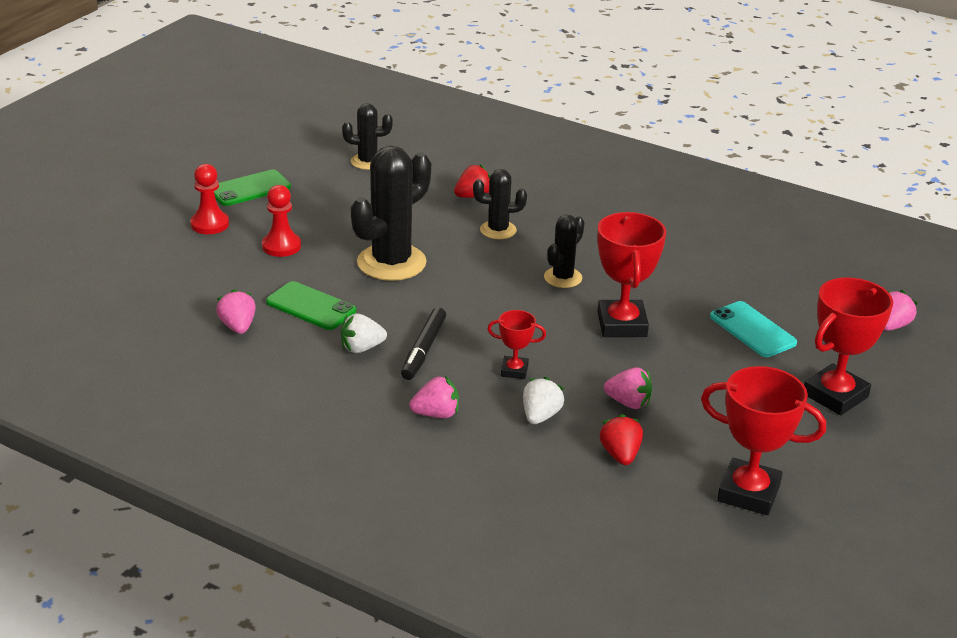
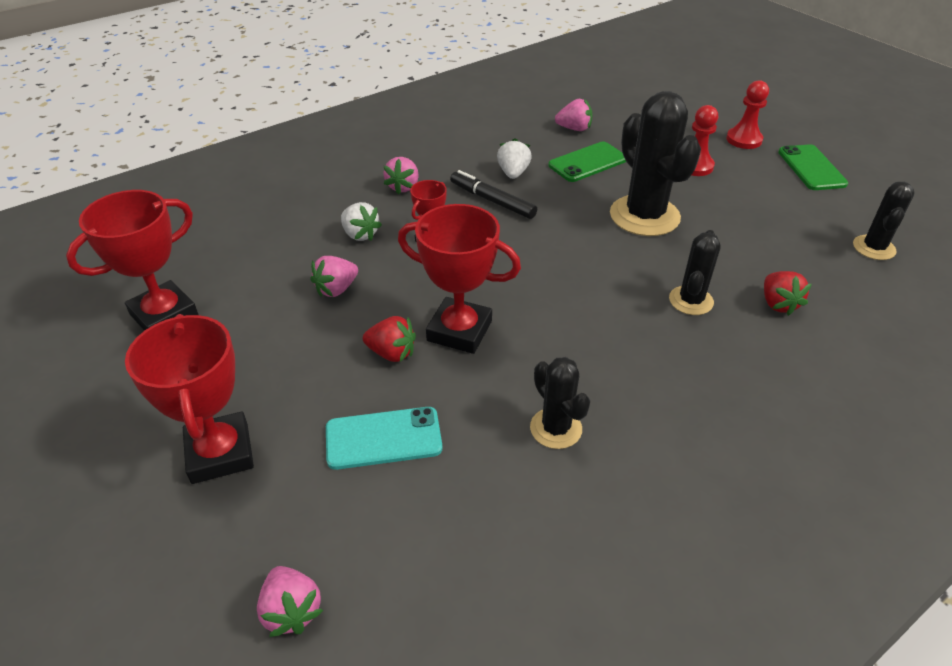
camera: 115 degrees right, 10 degrees up
(563, 278) = (570, 318): black cactus -> black cactus (556, 428)
(620, 455) = (277, 260): red strawberry -> red strawberry (392, 353)

